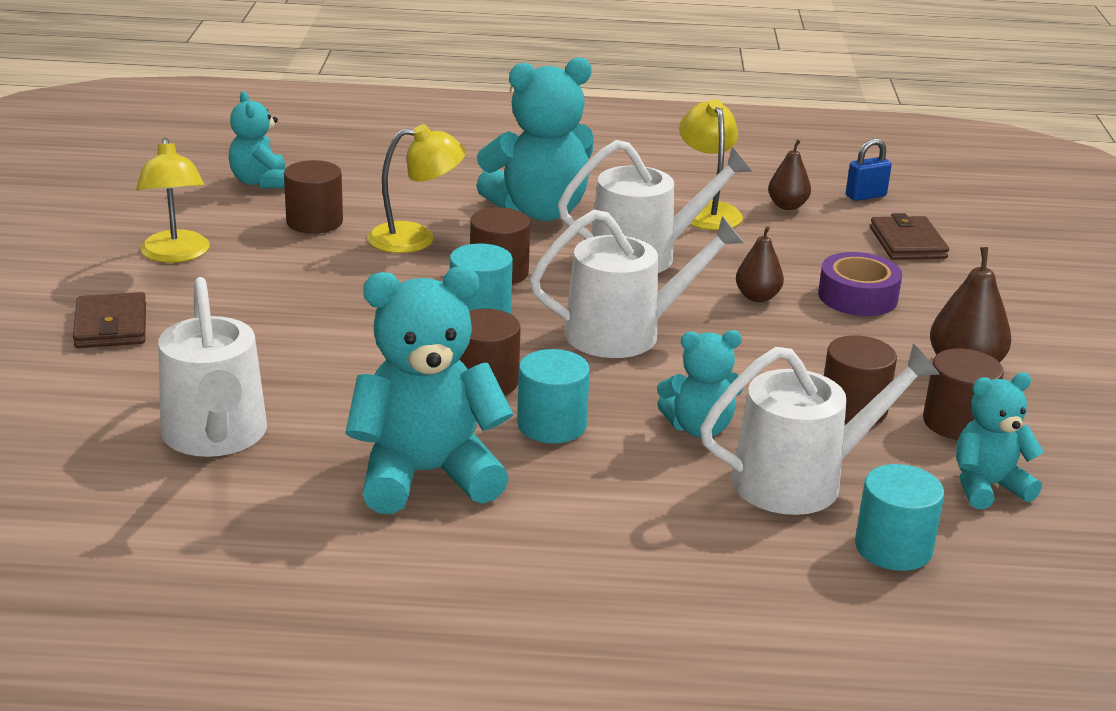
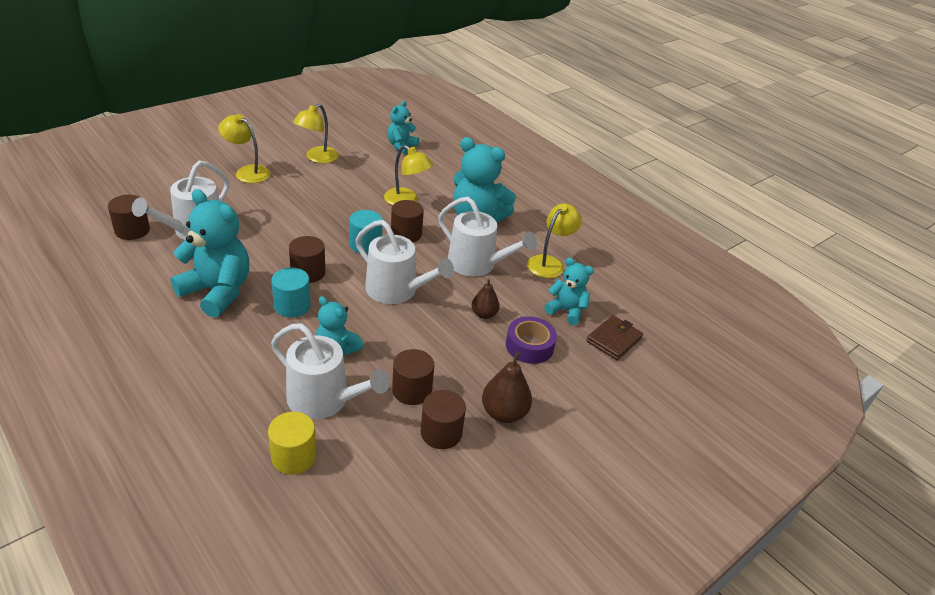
camera: 45 degrees right, 10 degrees up
(111, 326) = (247, 172): brown wallet -> yellow lamp
(314, 222) = (386, 173): brown cylinder -> brown cylinder (132, 230)
(787, 206) = (593, 284): brown pear -> none
(865, 196) = (645, 305): blue padlock -> none
(893, 548) = (294, 456): turquoise cylinder -> yellow cylinder
(987, 487) = (388, 469): turquoise teddy bear -> turquoise teddy bear (566, 311)

